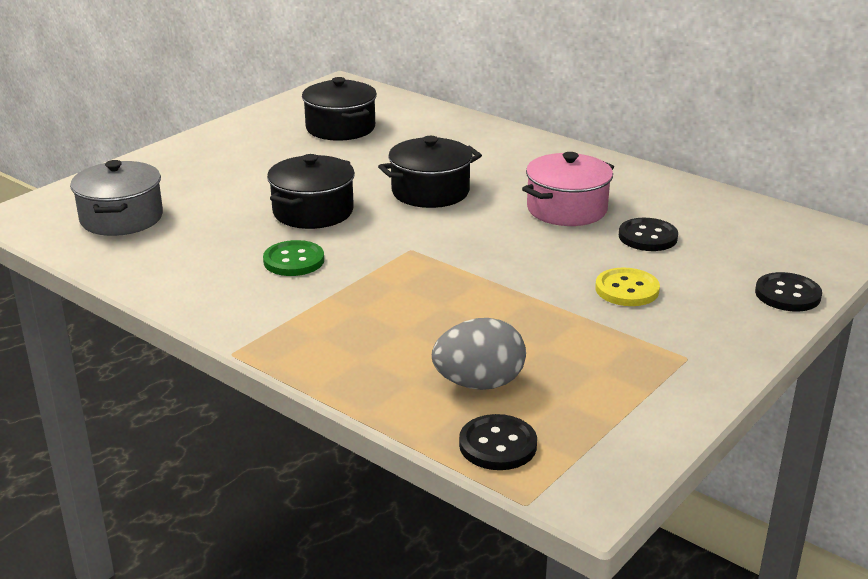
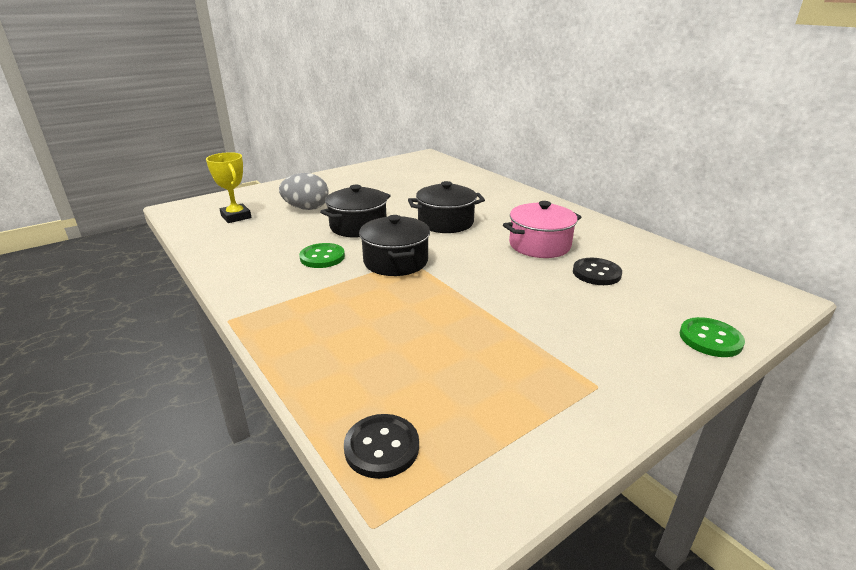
camera: 15 degrees right, 0 degrees up
(121, 218) = (236, 217): grey pot -> yellow trophy
(340, 128) = (410, 178): black pot -> black pot (395, 261)
(479, 383) = (399, 379): grey egg -> grey egg (306, 208)
(627, 289) = (564, 313): yellow button -> none
(787, 294) = (710, 339): black button -> green button

